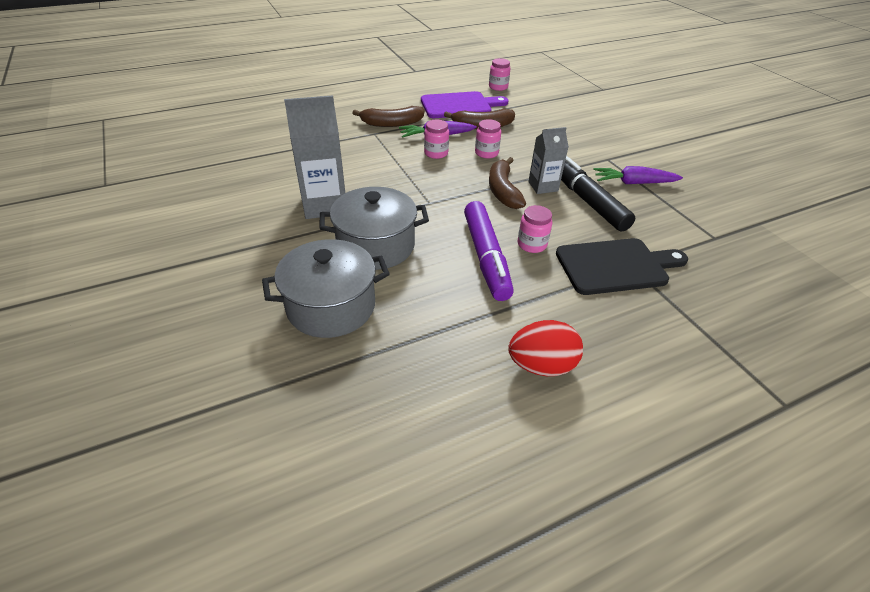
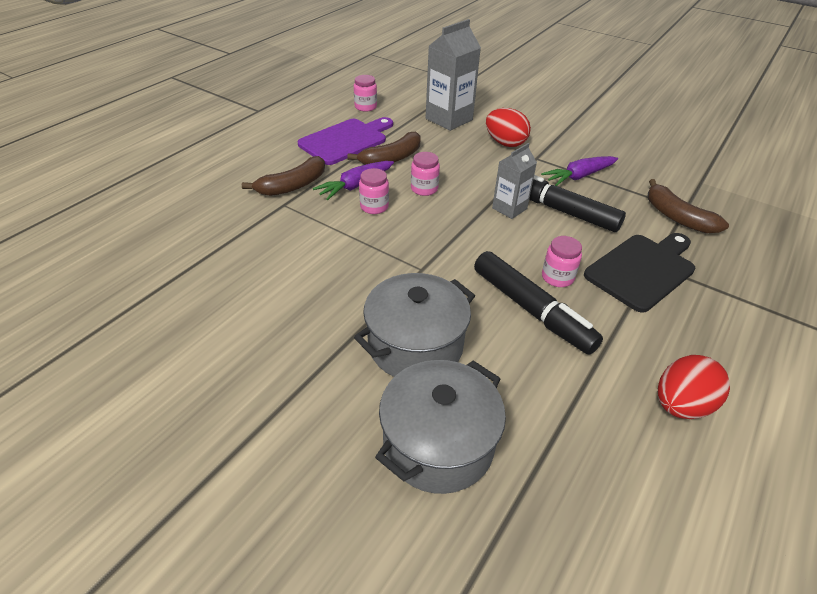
camera: 30 degrees left, 0 degrees up
(324, 205) = (312, 318): grey carton -> grey carton (449, 119)
(486, 257) = (531, 309): purple marker -> black marker
(502, 190) = (478, 227): brown banana -> brown banana (677, 217)
(590, 141) = (505, 143): none -> red egg

